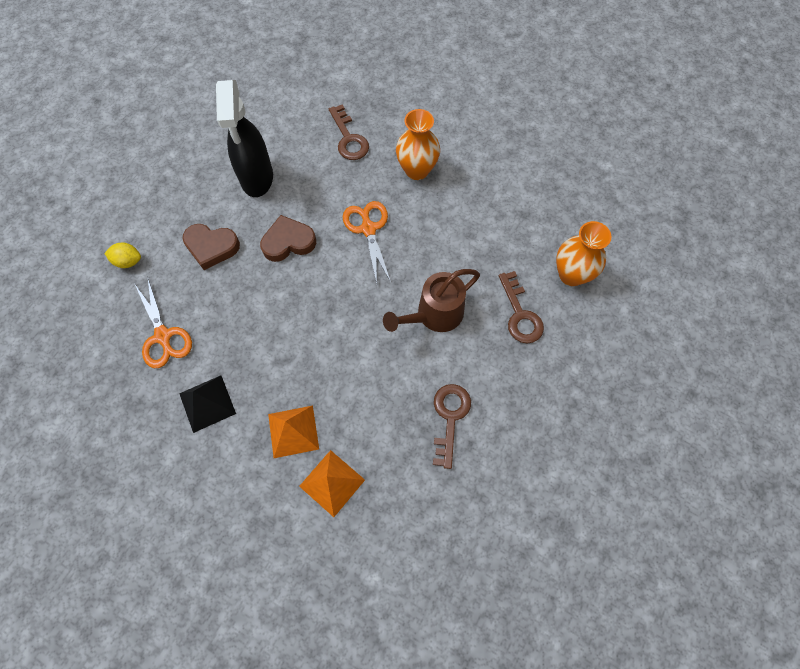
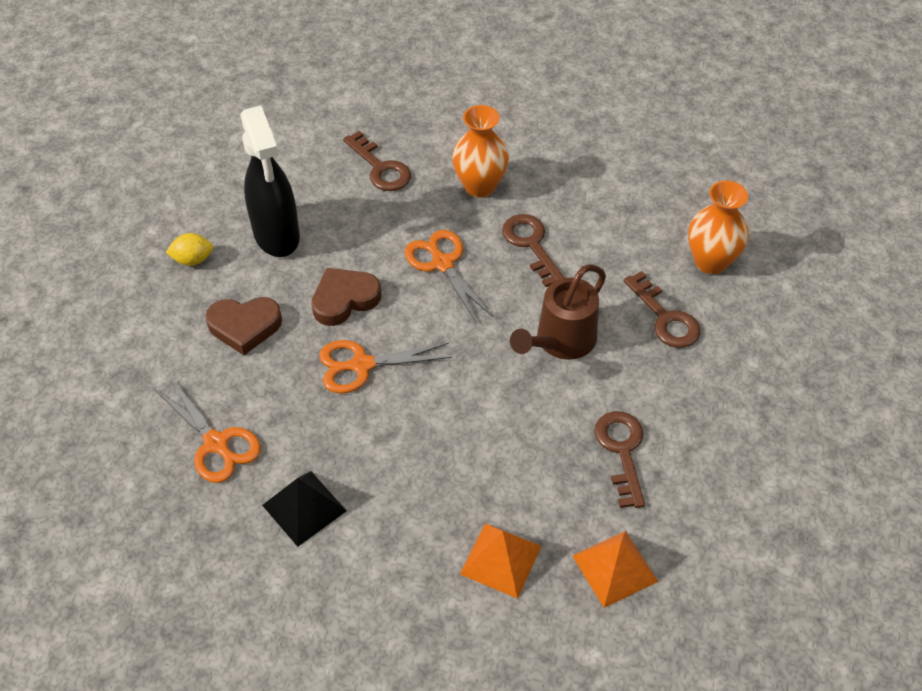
camera: 15 degrees left, 15 degrees down
(128, 261) = (137, 366): yellow lemon -> yellow lemon (193, 260)
(283, 299) = (361, 365): none -> orange scissors
(293, 431) = (429, 513): orange pyramid -> orange pyramid (614, 568)
(439, 228) = (531, 245): none -> brown key

